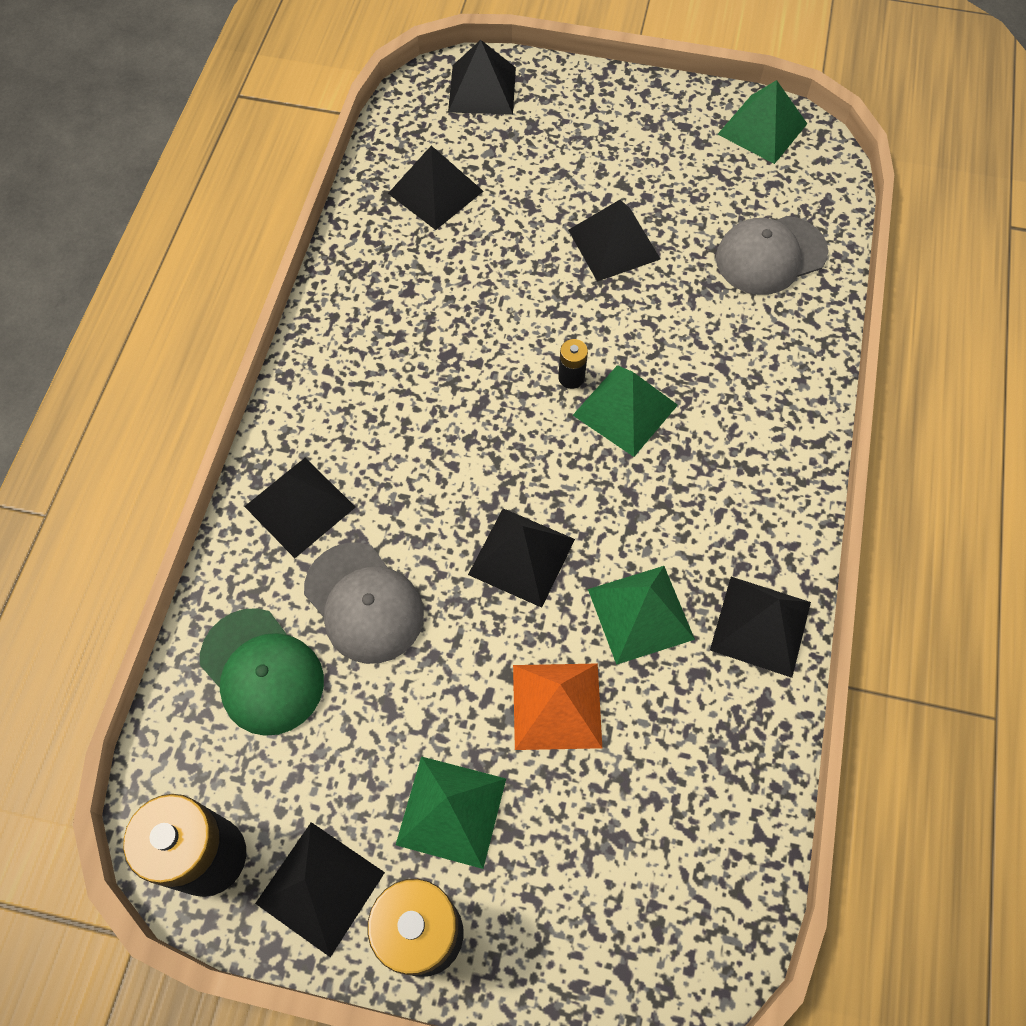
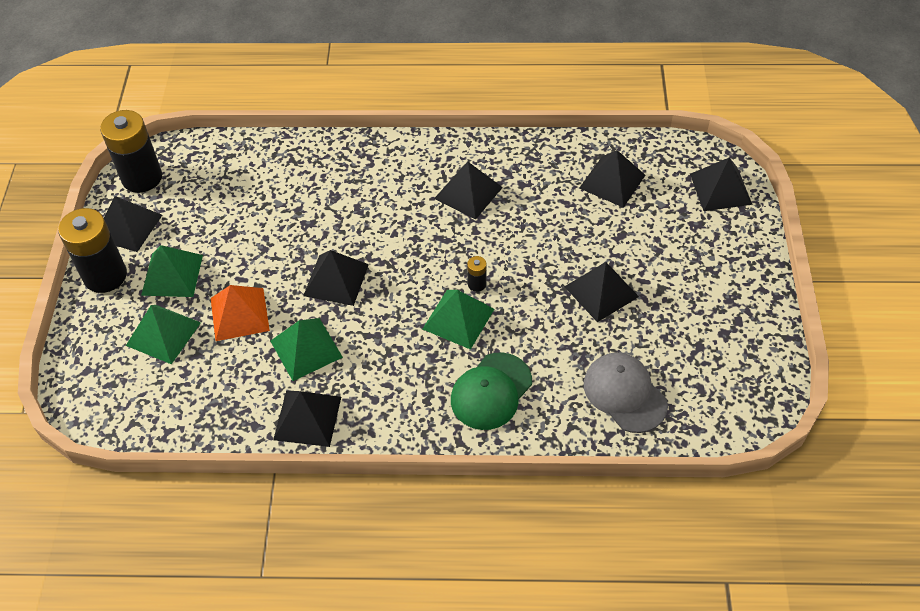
camera: 80 degrees right, 10 degrees down
(262, 671) = (245, 174): green cap -> green cap (491, 391)
(300, 507) = (350, 166): black pyramid -> black pyramid (468, 193)
(364, 603) = (293, 209): grey cap -> none
(762, 128) = (757, 375): green pyramid -> green pyramid (163, 333)

